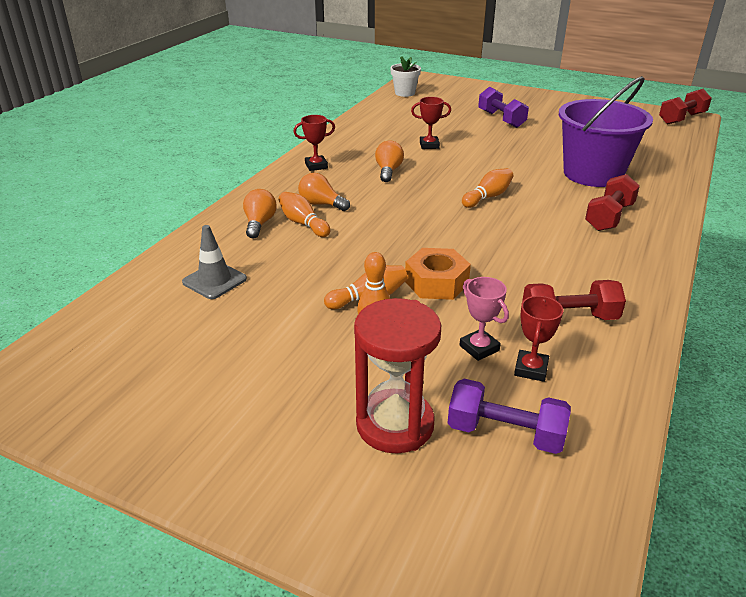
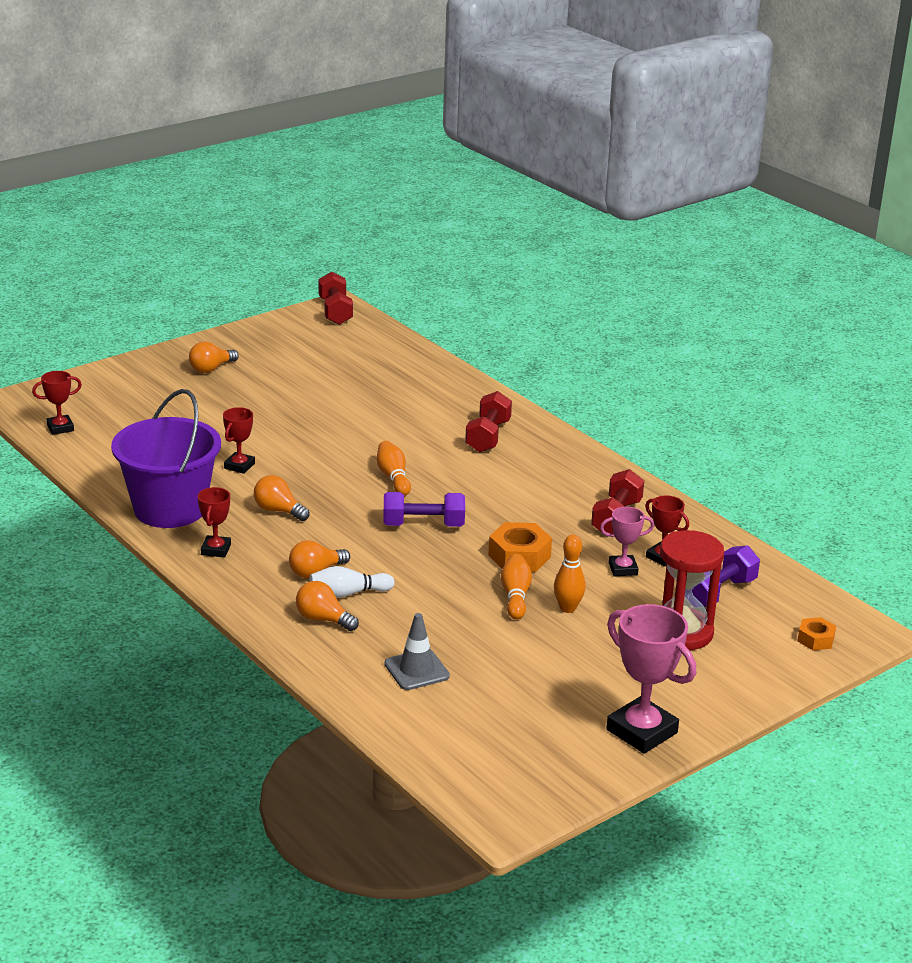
camera: 65 degrees left, 5 degrees down
(179, 444) = (641, 731): none -> pink trophy
(303, 223) = (348, 593): orange bowling pin -> white bowling pin
(405, 93) = (60, 428): white flower pot -> red trophy
(483, 562) = (815, 639): none -> orange nut
(501, 119) = (219, 401): purple dumbbell -> purple dumbbell (423, 525)
(536, 107) = (211, 369): none -> orange light bulb
(592, 174) = (402, 408): purple bucket -> purple bucket (170, 509)
(609, 217) = (488, 436): red dumbbell -> red dumbbell turned 45 degrees clockwise

